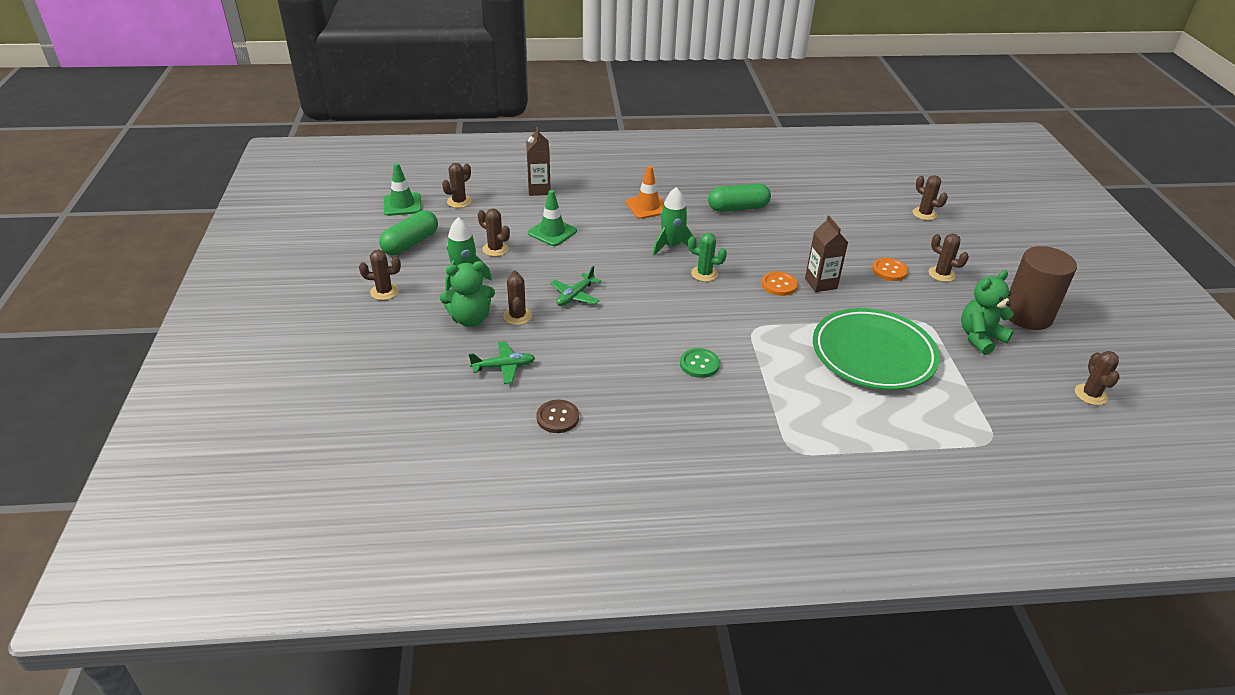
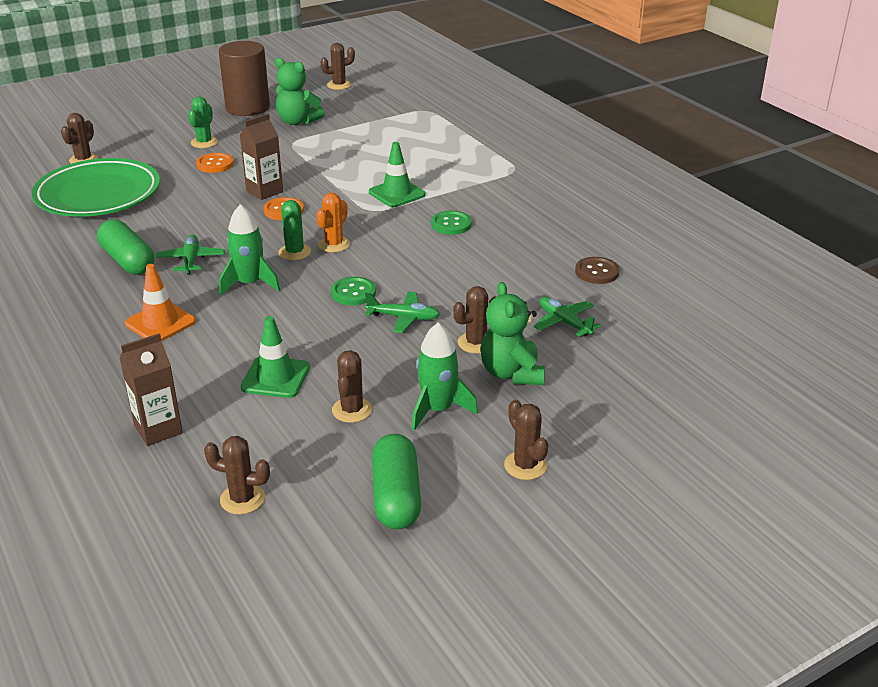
camera: 115 degrees left, 5 degrees down
(402, 204) = (290, 562): green traffic cone -> green traffic cone (397, 193)
(410, 243) = (396, 496): green capsule -> green capsule turned 75 degrees clockwise
(470, 319) = (511, 373): green teddy bear -> green teddy bear turned 150 degrees counterclockwise
(626, 284) = (353, 293): none -> green button
(704, 294) = (334, 244): none -> orange cactus
(722, 230) = (191, 260): none -> green plane
(873, 354) = (361, 156): green plate -> green plate (98, 195)
(941, 274) = (204, 142): brown cactus -> green cactus

